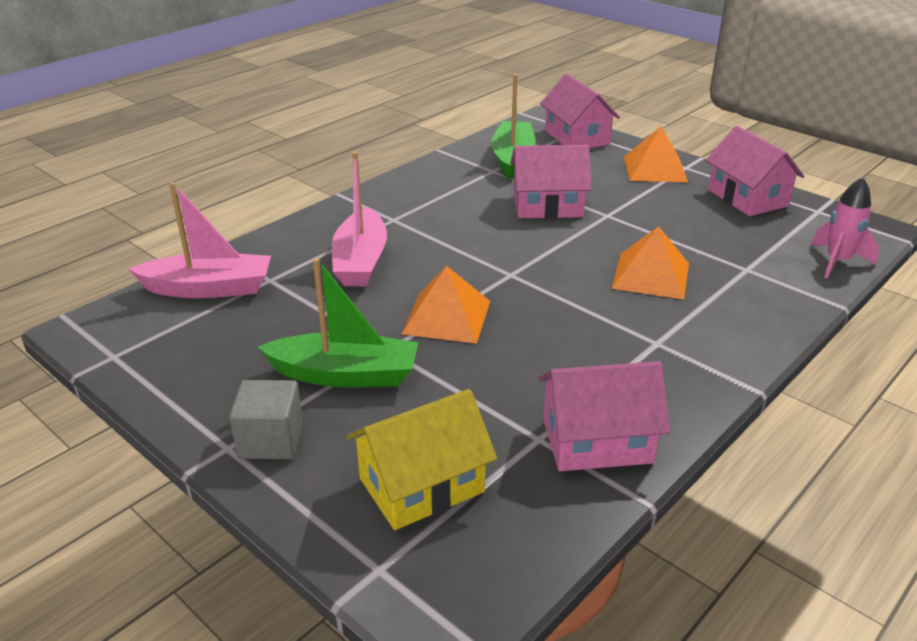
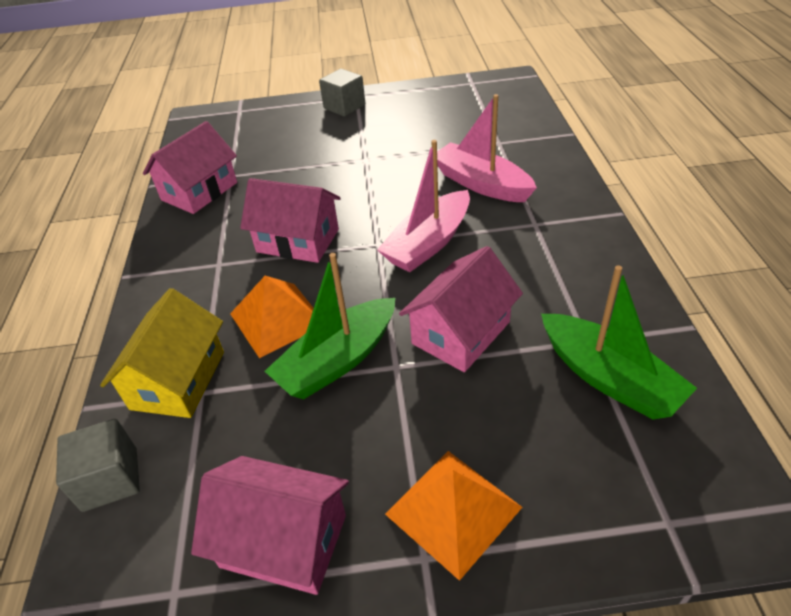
camera: 135 degrees right, 10 degrees up
(209, 288) = (512, 120): pink boat -> pink boat (428, 243)
(345, 375) = (362, 138): green boat -> green boat (338, 360)
(421, 485) = (259, 133): yellow house -> yellow house (178, 380)
(446, 317) = (366, 191): orange pyramid -> none
(577, 137) = (635, 502): pink house -> pink house (298, 241)
(837, 262) = (110, 479): pink rocket -> grey cube

